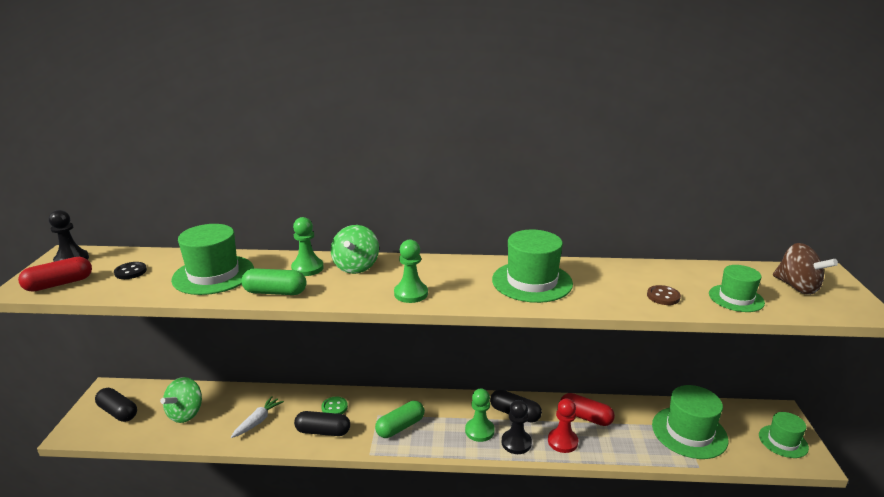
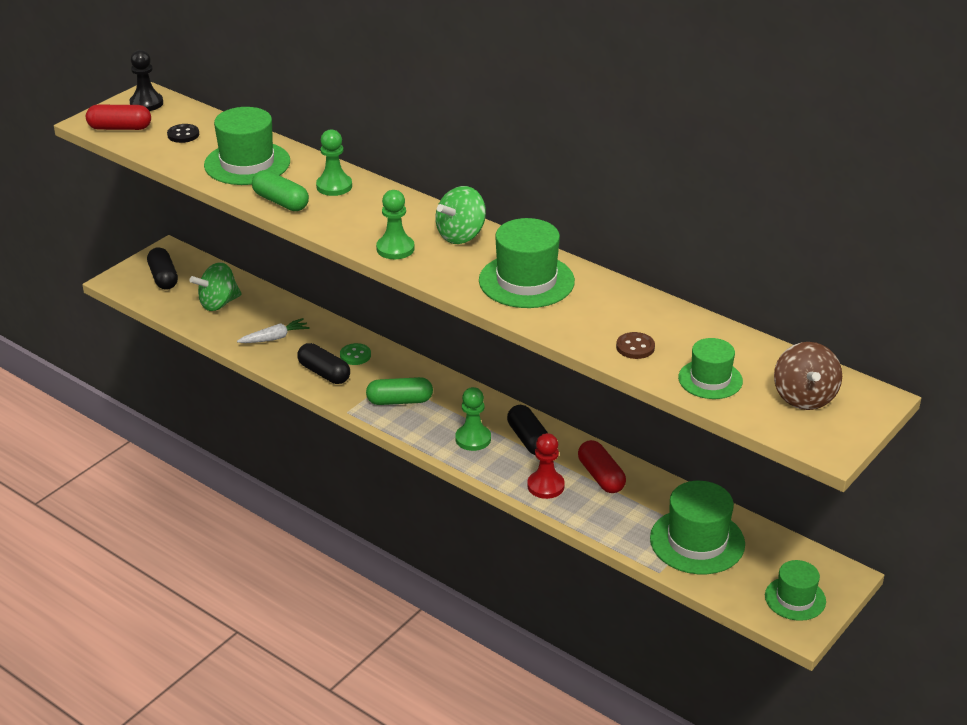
camera: 35 degrees right, 10 degrees up
(356, 267) = (379, 201): green spinning top -> green spinning top (461, 235)
(516, 443) = (496, 465): black pawn -> none

